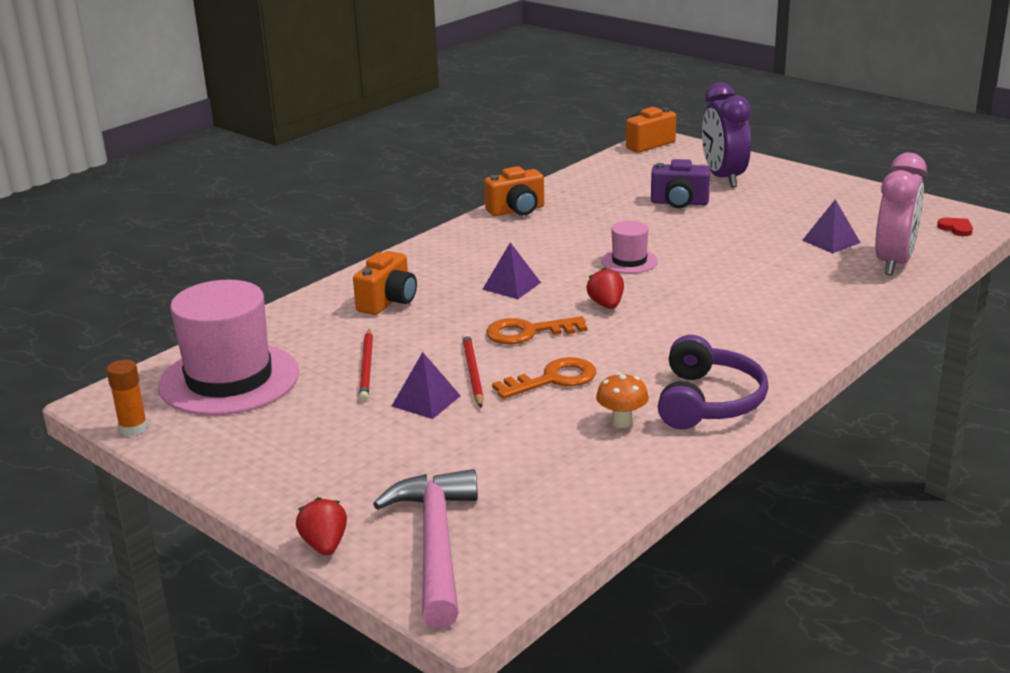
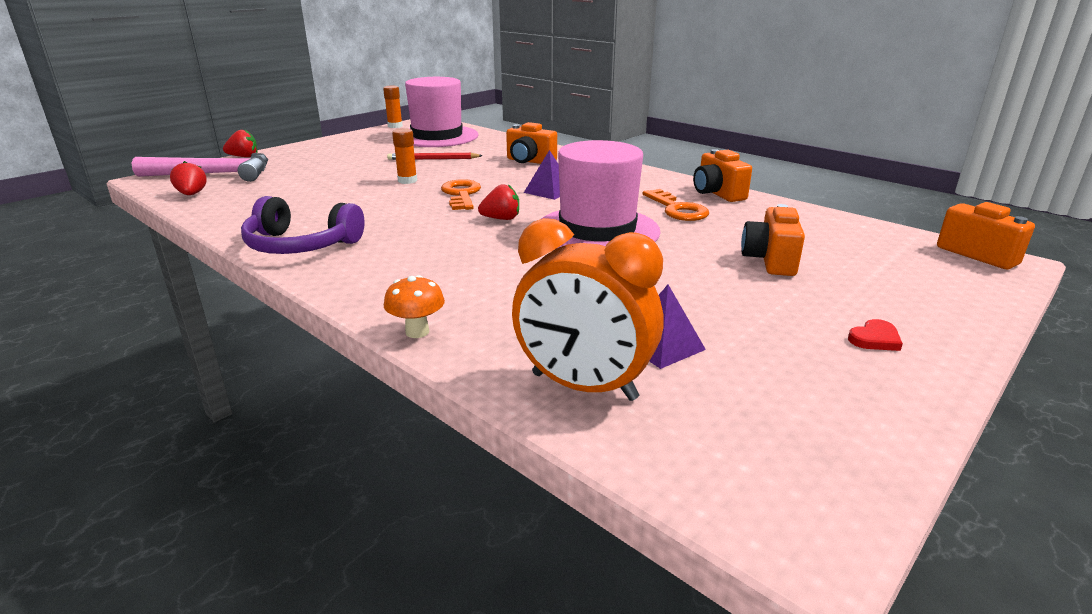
camera: 90 degrees right, 0 degrees up
(426, 401) = (377, 171): purple pyramid -> none
(472, 372) = (407, 181): red pencil -> orange glue stick
(542, 533) = (192, 194): none -> red strawberry
(553, 379) = (380, 200): orange key -> orange key (677, 209)
(622, 422) = (298, 217): orange mushroom -> orange mushroom (417, 332)
(629, 261) = (597, 230): pink hat -> pink hat, size x2.11
(679, 203) = (770, 260): purple camera -> orange camera
(723, 178) = (881, 292): purple clock -> none
(894, 262) = (583, 387): pink clock -> orange clock
(956, 228) = (743, 486): red heart -> red heart (875, 339)

